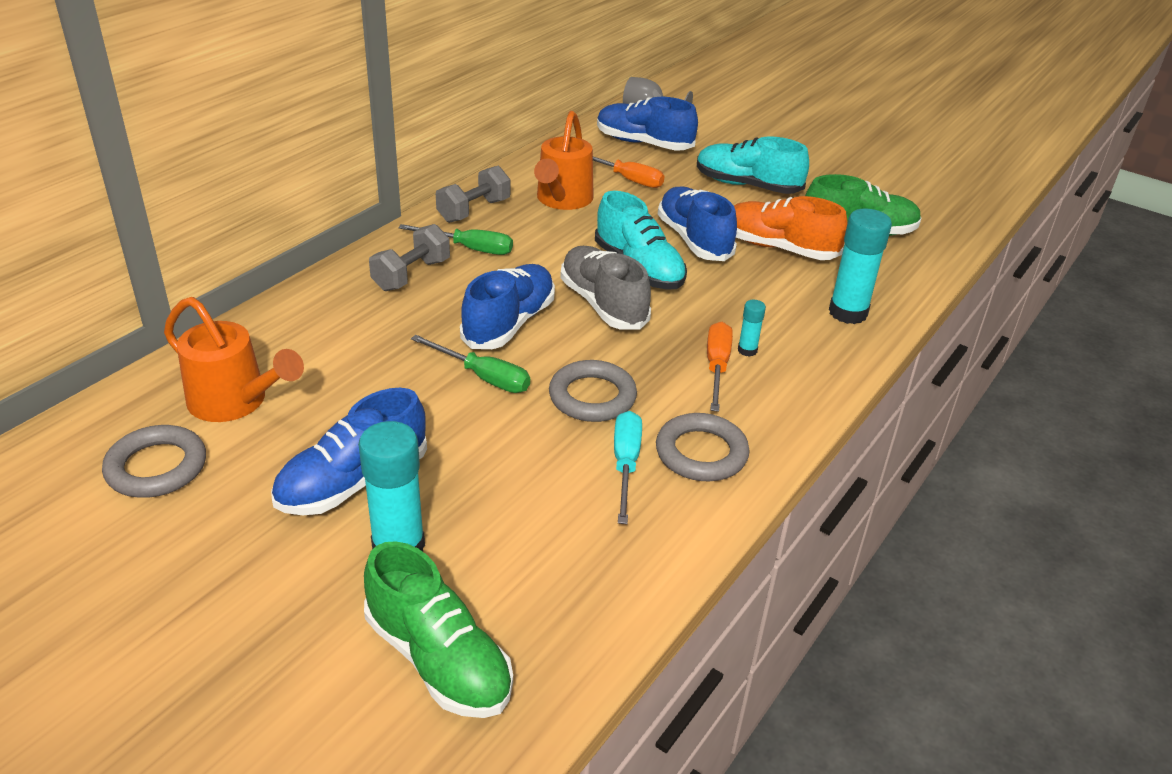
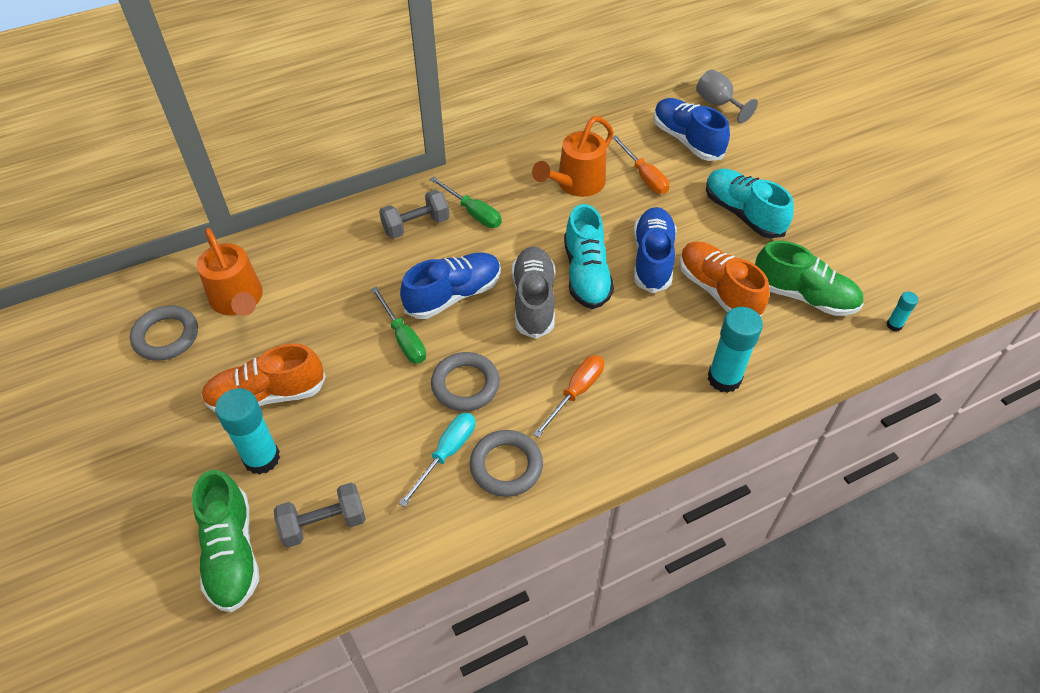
camera: 30 degrees right, 15 degrees up
(353, 482) = (267, 395): blue shoe -> orange shoe
(474, 210) = (501, 175): grey dumbbell -> grey dumbbell (324, 523)
(747, 350) = (611, 385): turquoise glue stick -> turquoise glue stick (894, 325)

